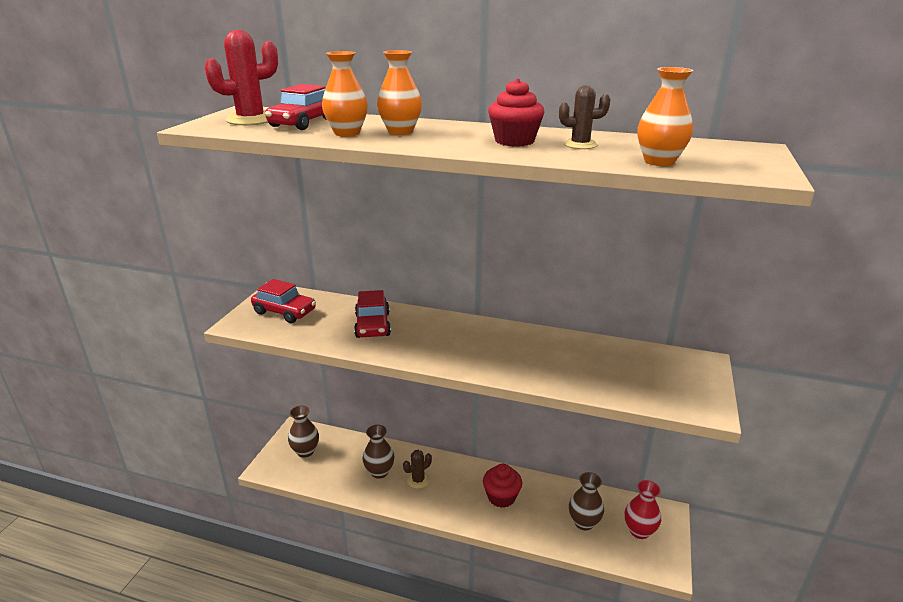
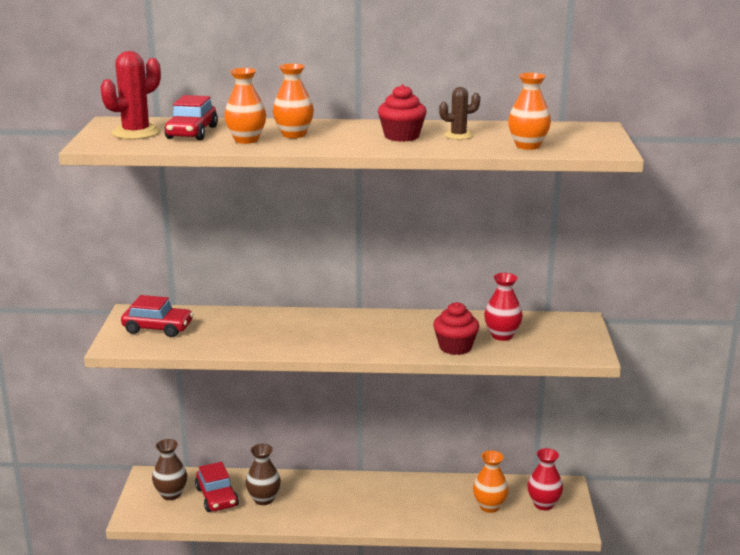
camera: 15 degrees left, 5 degrees down
(372, 325) = (259, 329): red car -> red car (217, 497)
(418, 480) = (309, 500): brown cactus -> none
(501, 497) = (401, 499): red cupcake -> red cupcake (455, 347)
(584, 522) = (489, 506): brown vase -> orange vase
(611, 368) = (502, 335): none -> red vase

